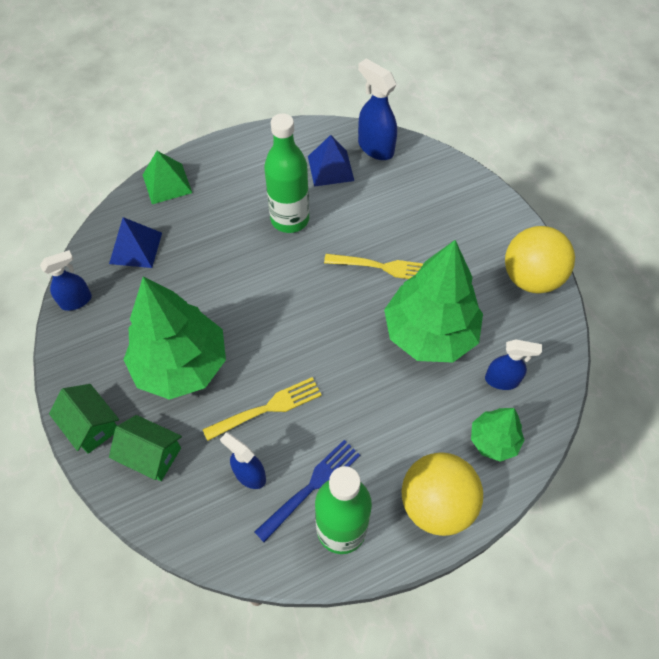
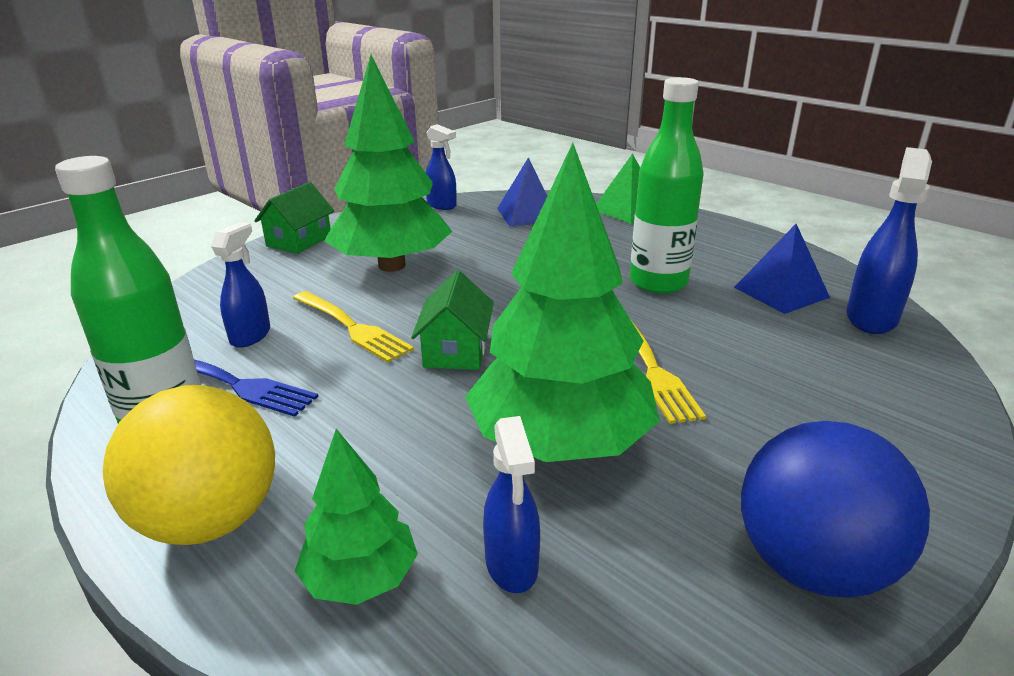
camera: 70 degrees right, 30 degrees down
(151, 455) = (269, 275): green house -> green house (455, 350)
(530, 278) = (812, 565): yellow ball -> blue ball

